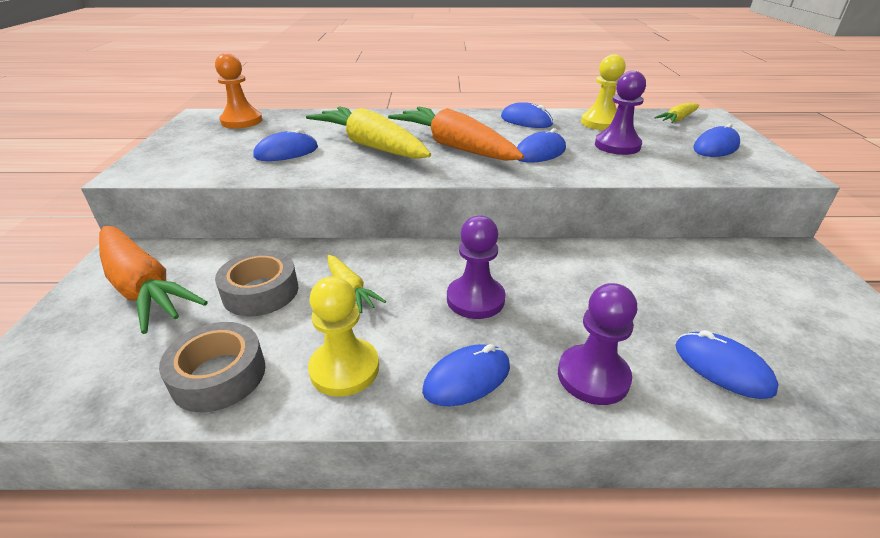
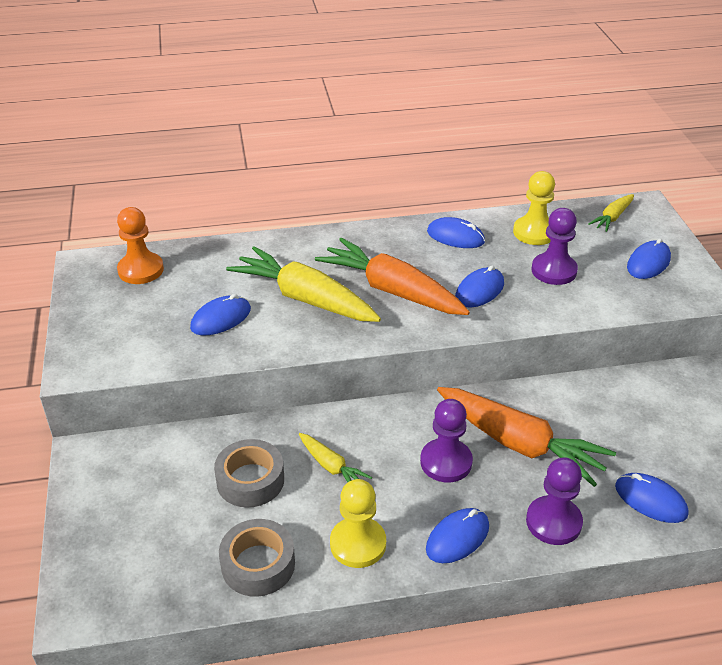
camera: 10 degrees left, 5 degrees up
(142, 287) = (135, 490): orange carrot -> orange carrot (519, 444)

